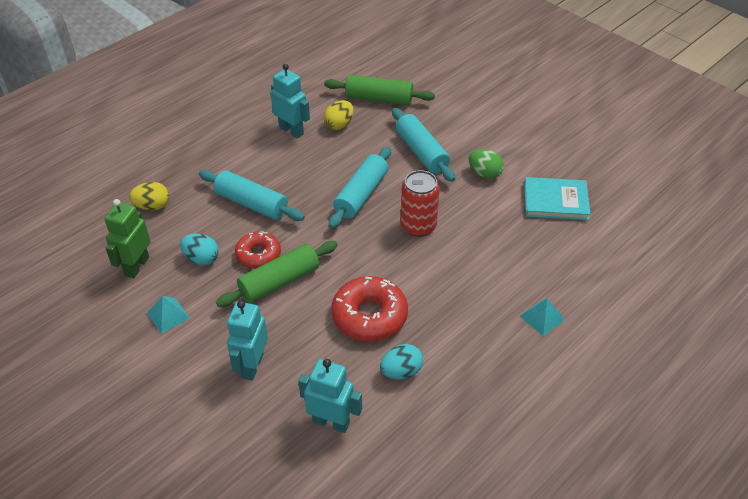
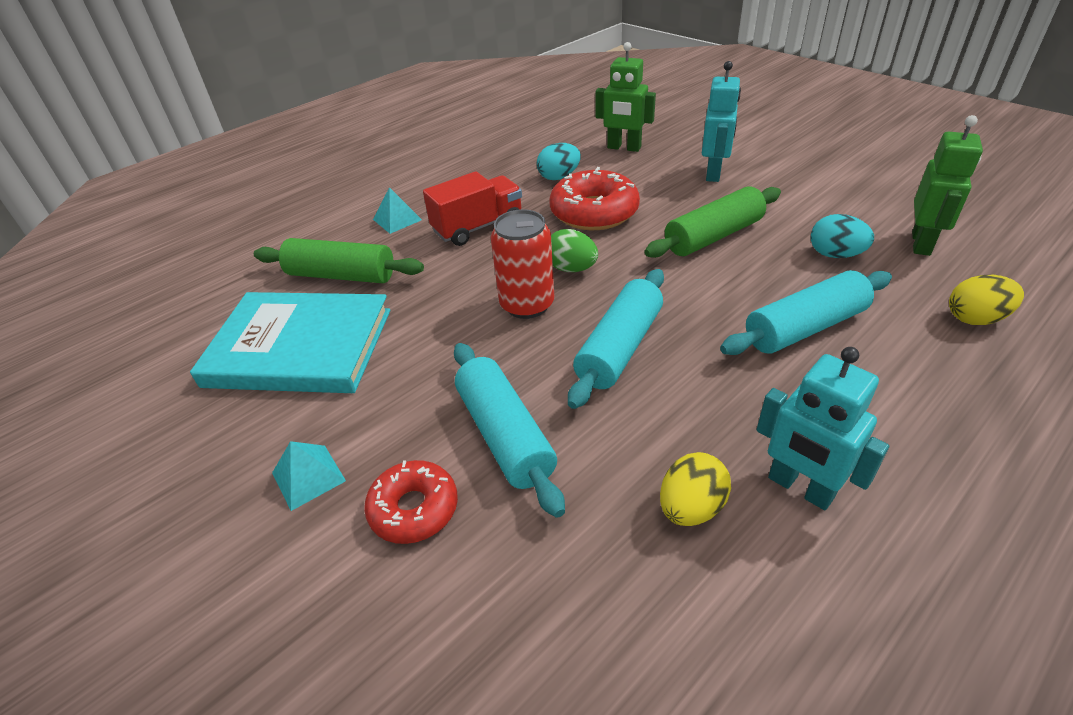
camera: 175 degrees left, 5 degrees down
(168, 315) = (835, 202): turquoise pyramid -> turquoise pyramid (308, 476)
(251, 204) = (804, 327): turquoise rolling pin -> turquoise rolling pin turned 60 degrees counterclockwise
(258, 255) = (756, 262): red donut -> red donut (414, 509)
(331, 422) = (624, 148): turquoise robot -> green robot
(379, 98) = (599, 605): green rolling pin -> green rolling pin (341, 276)
(467, 303) = (478, 227): none -> red truck
(484, 173) = (395, 392): green egg -> green egg (571, 269)
(555, 201) = (299, 347): turquoise book -> turquoise book, size x1.55

